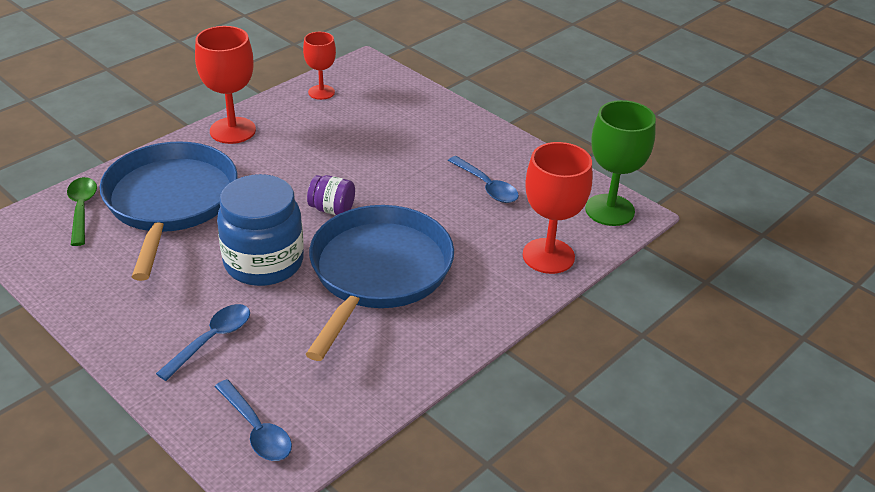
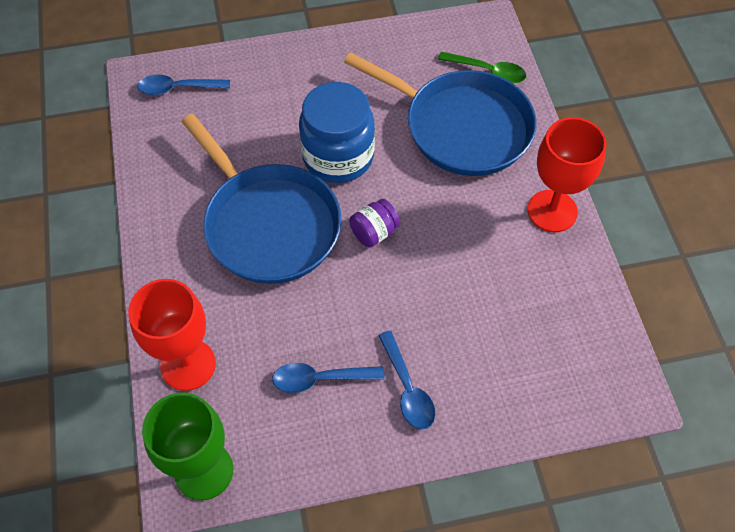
camera: 125 degrees right, 20 degrees up
(212, 340) = (277, 96): blue spoon -> blue spoon (407, 389)
(321, 92) = (587, 319): red goblet -> none

